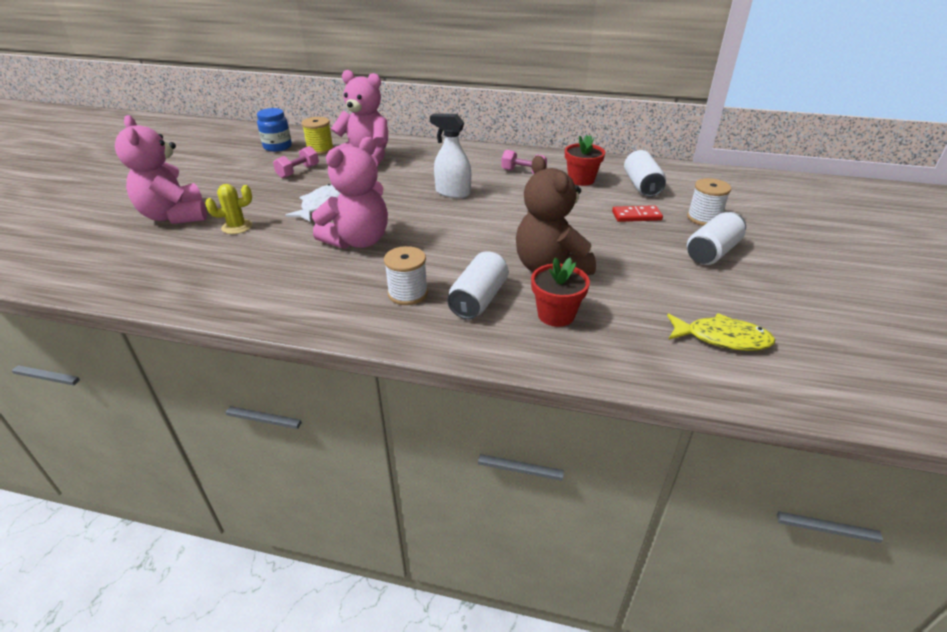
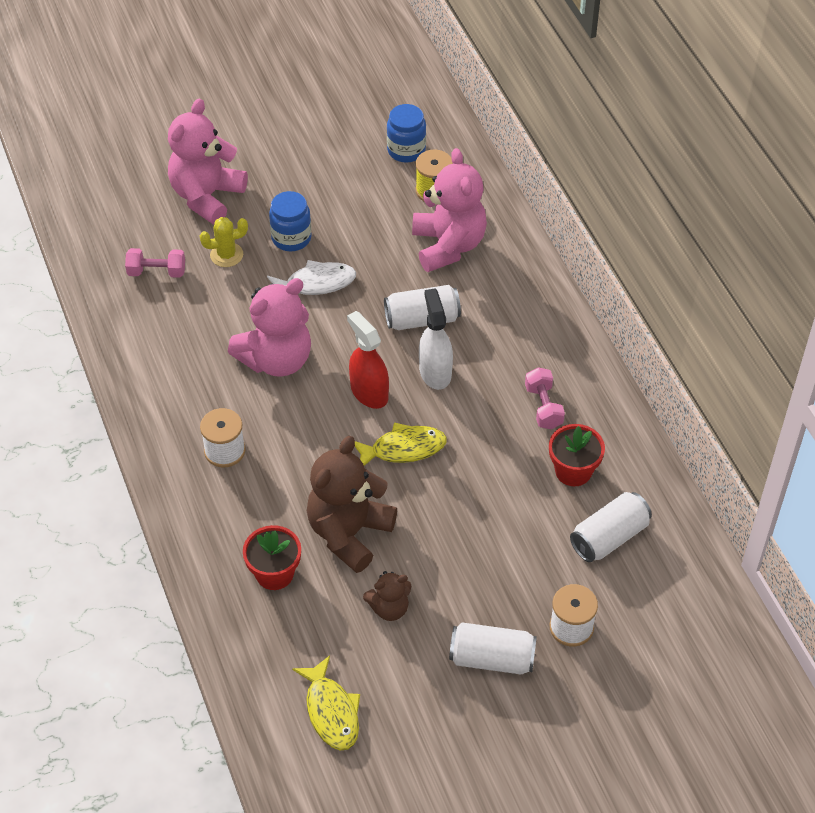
camera: 55 degrees right, 15 degrees up
(237, 227) = (226, 255): yellow cactus -> yellow cactus turned 45 degrees counterclockwise
(269, 200) = (291, 238): none -> blue jar
(298, 172) = (366, 213): pink dumbbell -> pink dumbbell (157, 272)
(358, 241) = (276, 359): pink teddy bear -> pink teddy bear turned 45 degrees counterclockwise
(437, 218) = (369, 392): none -> red spray bottle
(478, 299) = (254, 506): white can -> white can (422, 319)
(500, 223) = (403, 449): none -> yellow fish
(635, 275) = (389, 608): none -> brown teddy bear
(636, 216) = (522, 561): red domino -> none

